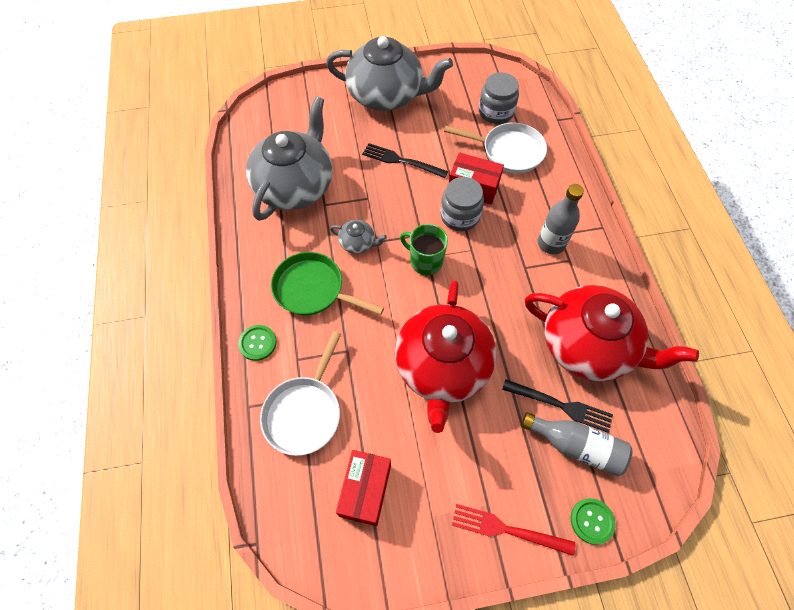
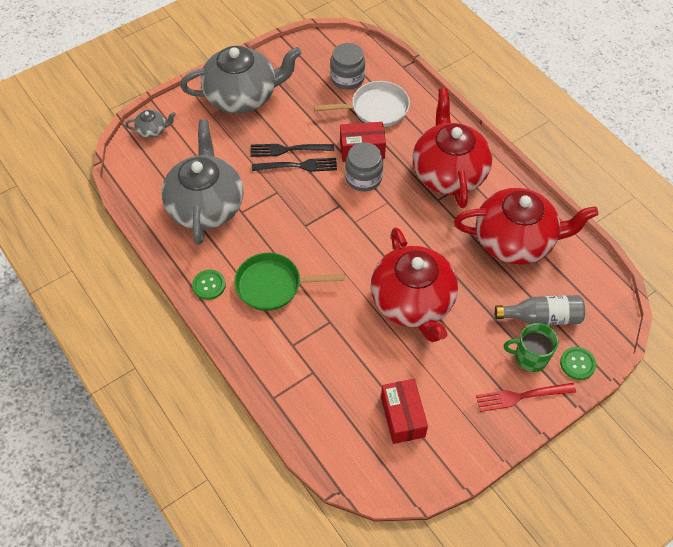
camera: 25 degrees left, 5 degrees down
(257, 343) = (251, 346): green button -> green button (209, 285)
(304, 412) = (322, 382): white pan -> none
(358, 243) = (289, 233): grey teapot -> grey teapot (152, 130)
(425, 261) = (354, 225): green mug -> green mug (530, 357)
(551, 243) = (448, 172): grey bottle -> red teapot
(560, 405) = (516, 293): black fork -> black fork (298, 166)

